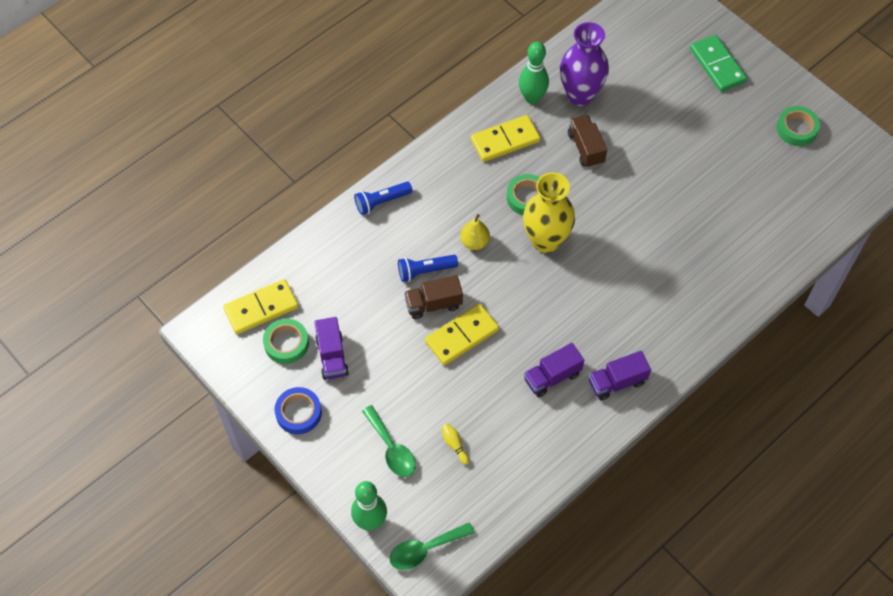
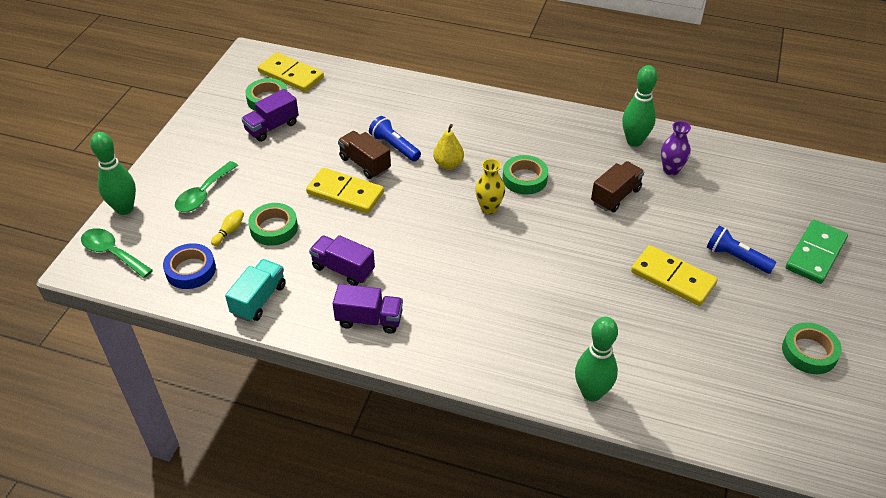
camera: 60 degrees right, 15 degrees down
(298, 413) = (207, 130): blue tape -> blue tape (190, 270)
(381, 202) = (442, 97): blue flashlight -> blue flashlight (736, 258)
(471, 408) = (274, 228): none -> green tape
(505, 140) = (572, 142): yellow domino -> yellow domino (672, 278)
(546, 240) = (489, 208): yellow vase -> yellow vase, size x0.54
(550, 452) = (259, 299): none -> turquoise truck
(580, 95) = (671, 170): purple vase -> purple vase, size x0.54
(617, 382) = (369, 319): purple truck -> purple truck turned 150 degrees clockwise
(762, 274) = (591, 393): none -> green bowling pin

